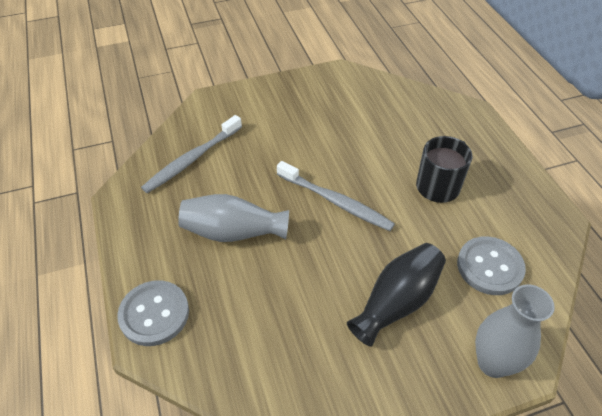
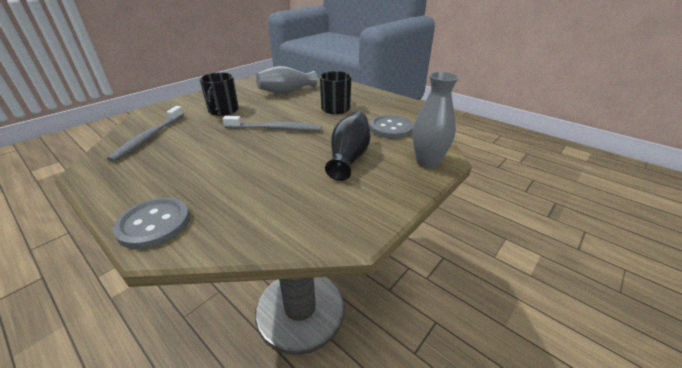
camera: 30 degrees left, 15 degrees down
(233, 232) = (205, 161): grey vase -> grey vase (286, 92)
(290, 134) = (223, 111): none -> black mug

